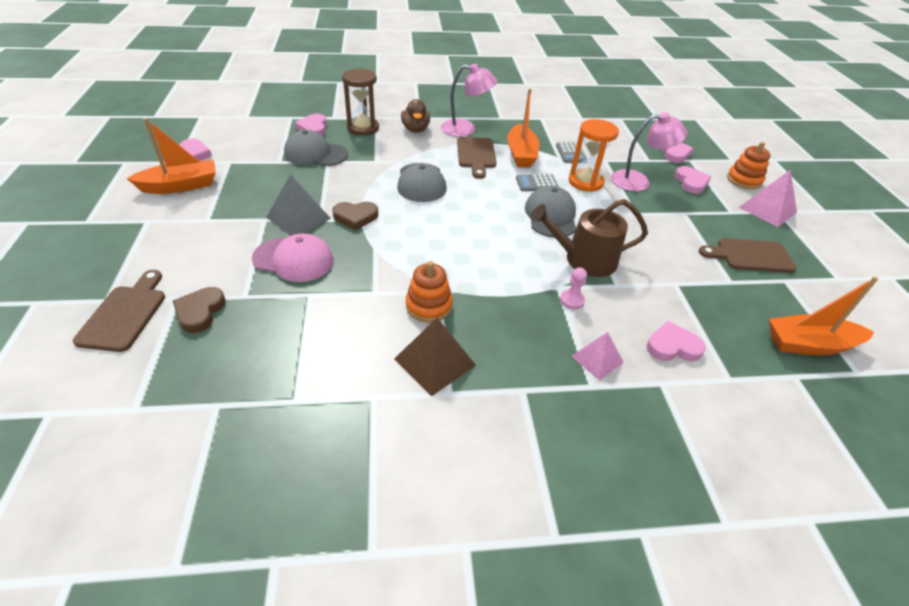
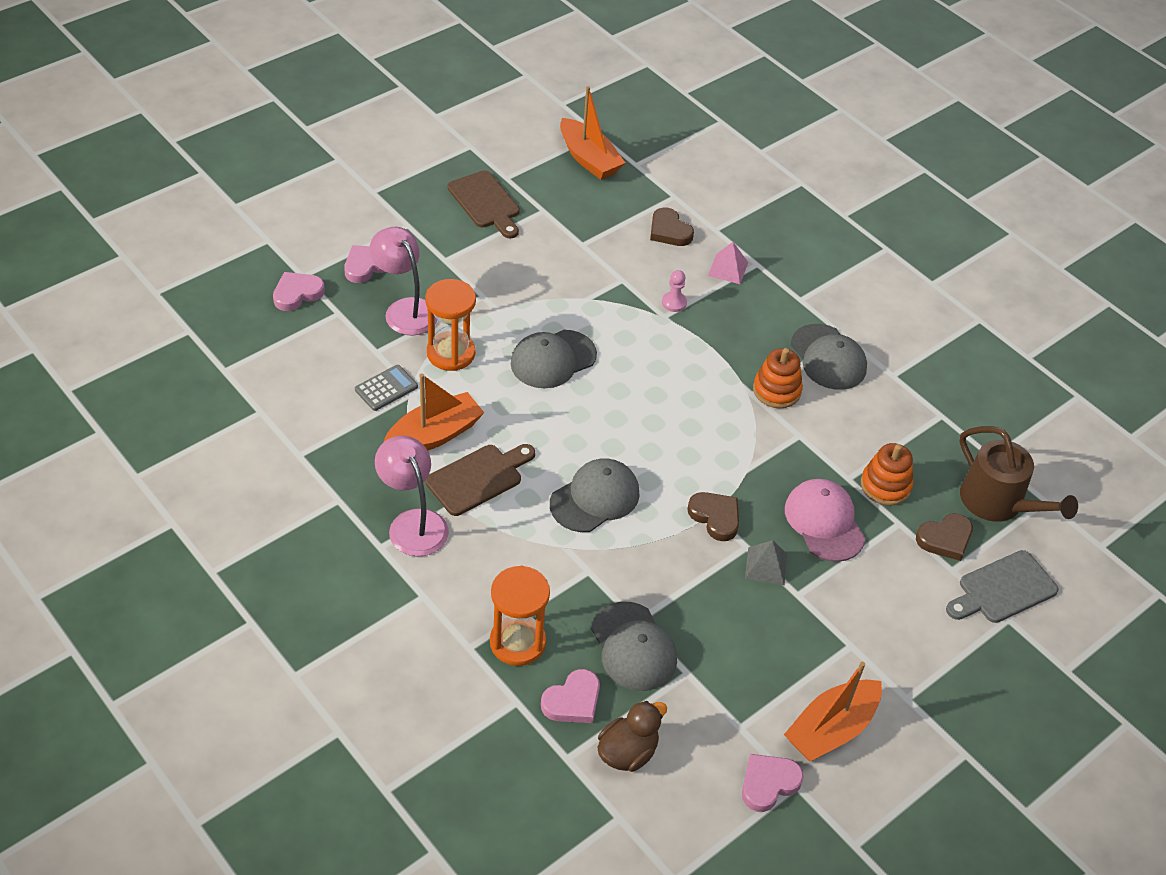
camera: 125 degrees left, 5 degrees up
(125, 314) = (1003, 589): brown cutting board -> grey cutting board
(180, 186) = (831, 729): orange boat -> orange boat turned 75 degrees counterclockwise
(298, 218) = (766, 566): grey pyramid -> grey pyramid, size x0.65
(363, 128) = (517, 642): brown hourglass -> orange hourglass
(415, 129) = (465, 578): brown duck -> brown duck (627, 752)
(434, 362) = (828, 357): brown pyramid -> grey cap
(536, 183) = (494, 394): grey calculator -> none
(584, 259) = (606, 311): brown watering can -> brown watering can (997, 503)
(672, 346) = (669, 231): pink heart -> brown heart
(744, 180) = (319, 224): orange stacking toy -> orange stacking toy (885, 486)
(767, 210) = (377, 199): pink pyramid -> none

